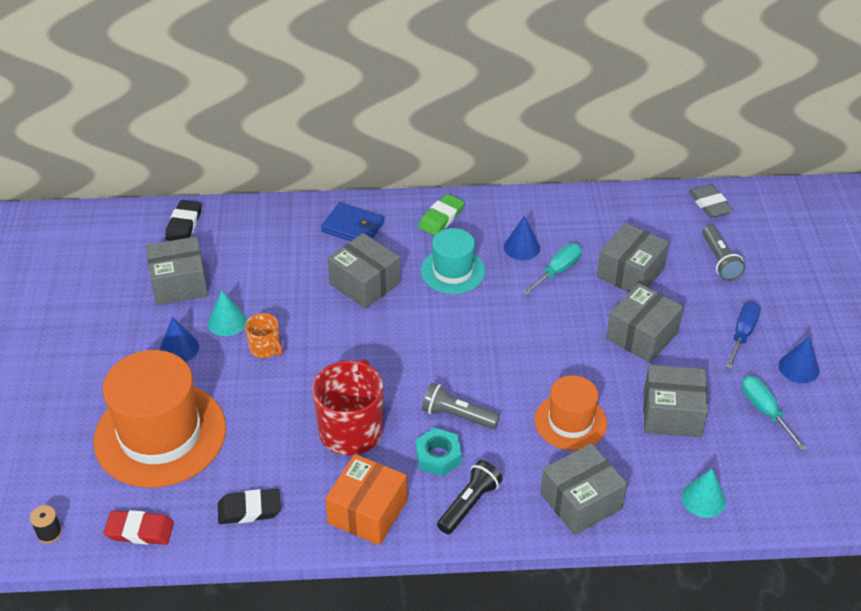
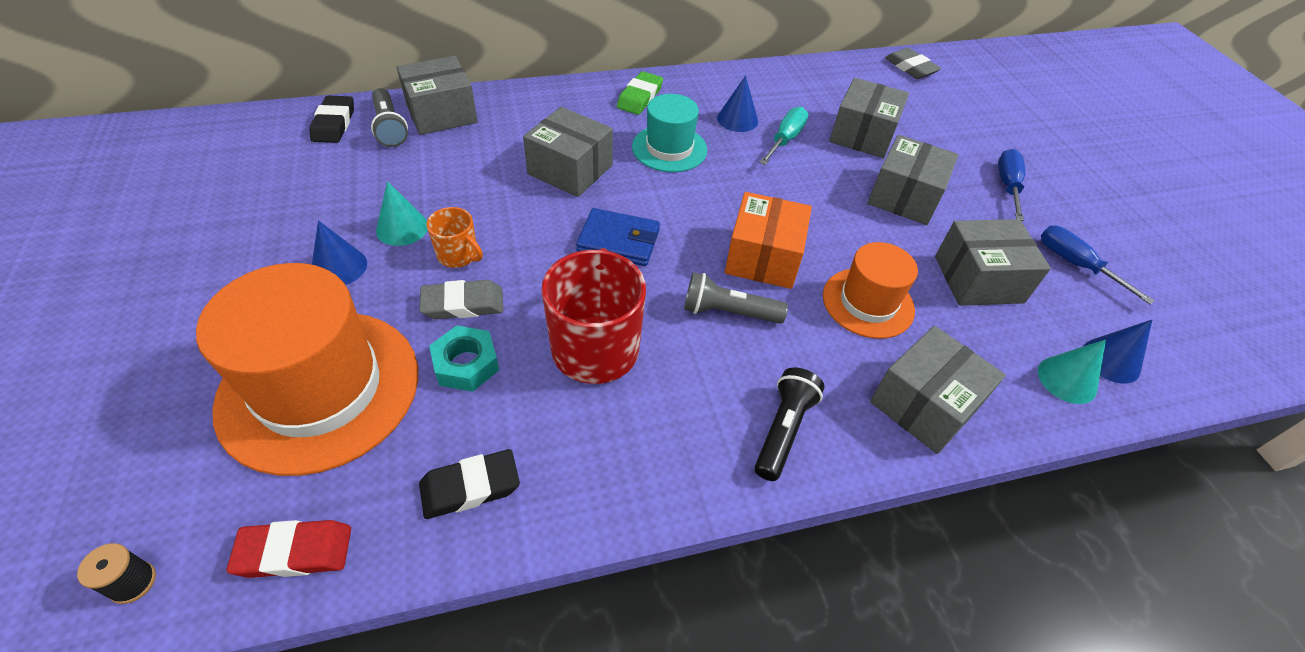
camera: 15 degrees left, 5 degrees up
(179, 284) = (333, 189): grey box -> grey box (441, 113)
(263, 386) = (463, 304): none -> grey eraser
(353, 227) = (542, 113): blue wallet -> blue wallet (618, 241)
(367, 512) = (647, 463): orange box -> orange box (763, 257)
(438, 456) = (720, 369): turquoise nut -> turquoise nut (466, 364)
(719, 260) = (946, 117): grey flashlight -> grey flashlight (389, 127)
(765, 411) = (1076, 265): turquoise screwdriver -> blue screwdriver
(799, 368) = (1083, 214): blue cone -> blue cone (1111, 360)

